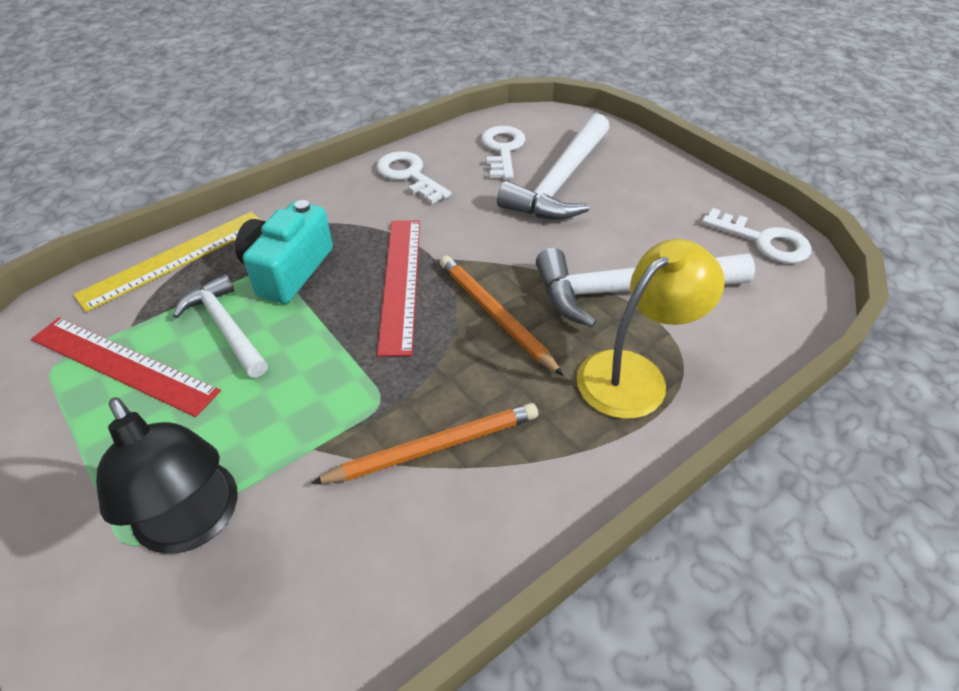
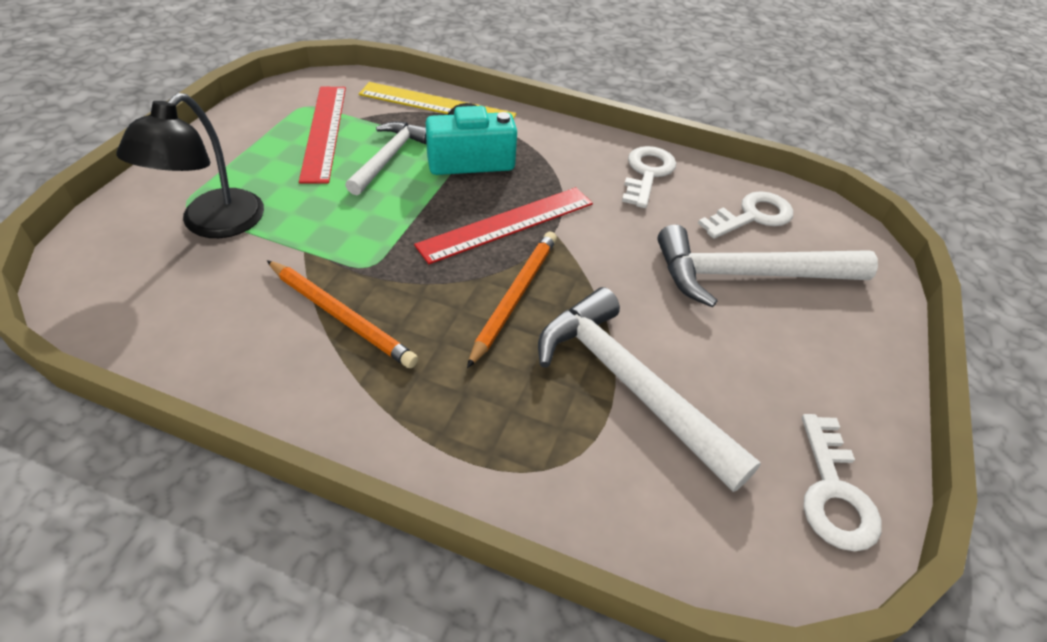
camera: 55 degrees right, 0 degrees up
(634, 374) = (513, 426): yellow lamp -> none

